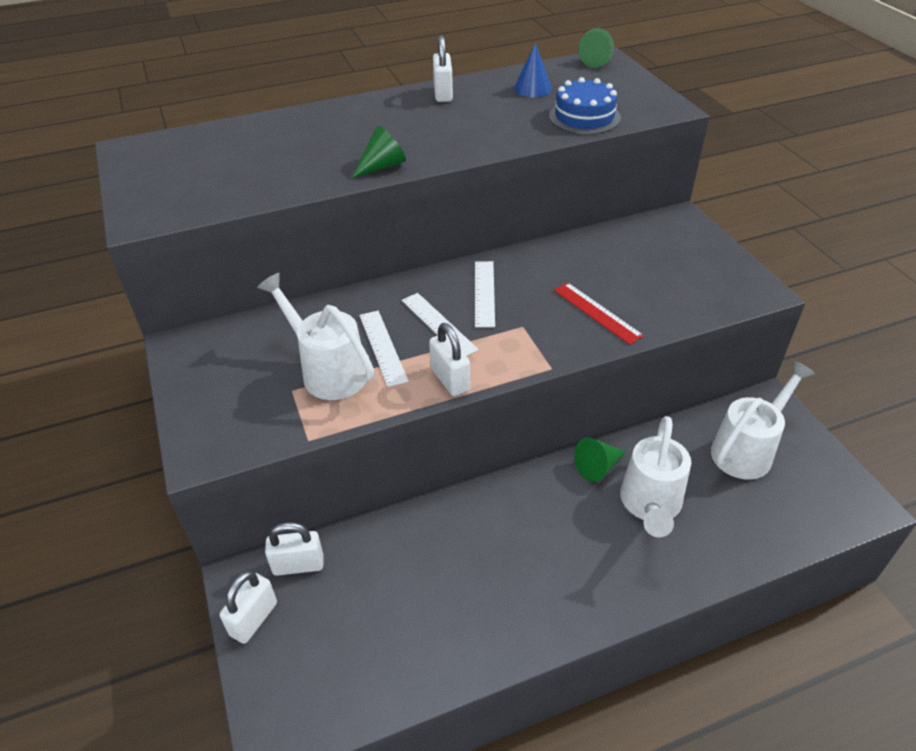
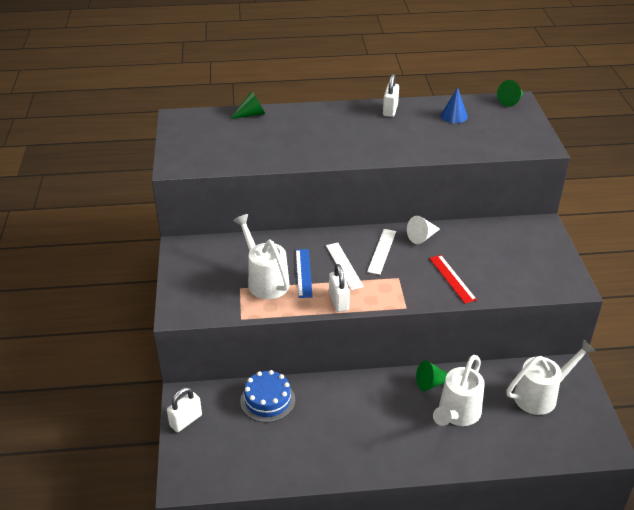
camera: 15 degrees right, 5 degrees down
(298, 565) = (220, 397): white padlock -> none
(382, 166) = (330, 156): green cone -> green cone (251, 114)
(382, 347) = (303, 273): white ruler -> blue ruler
(532, 263) = (422, 237): none -> white cone
(584, 117) = (480, 143): blue cake -> blue cake (267, 400)

